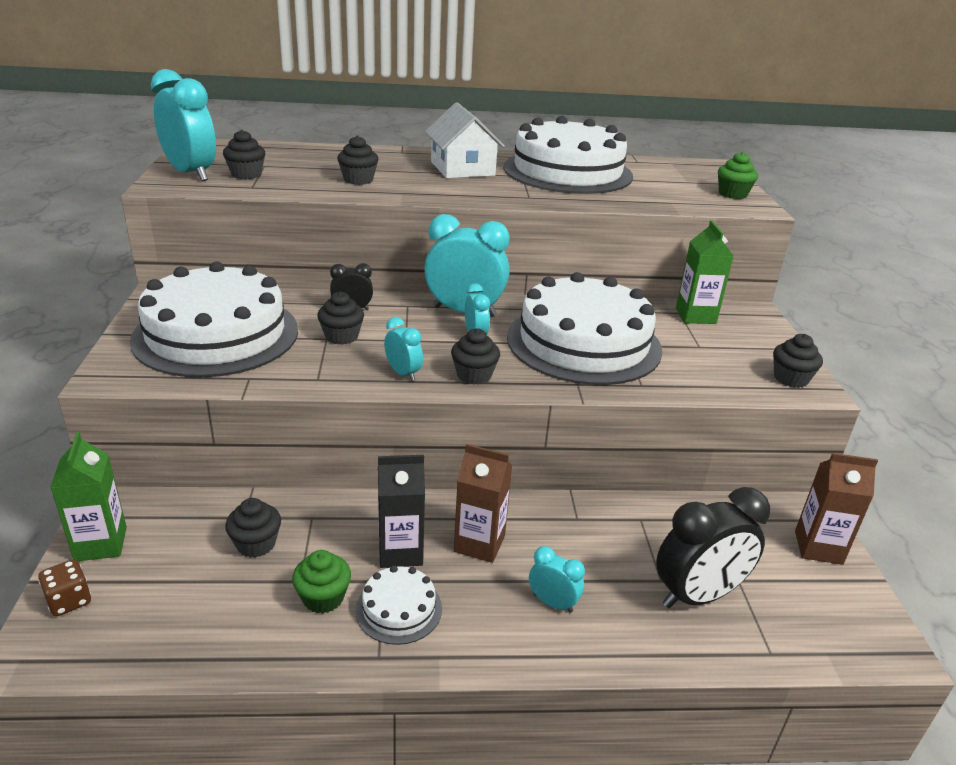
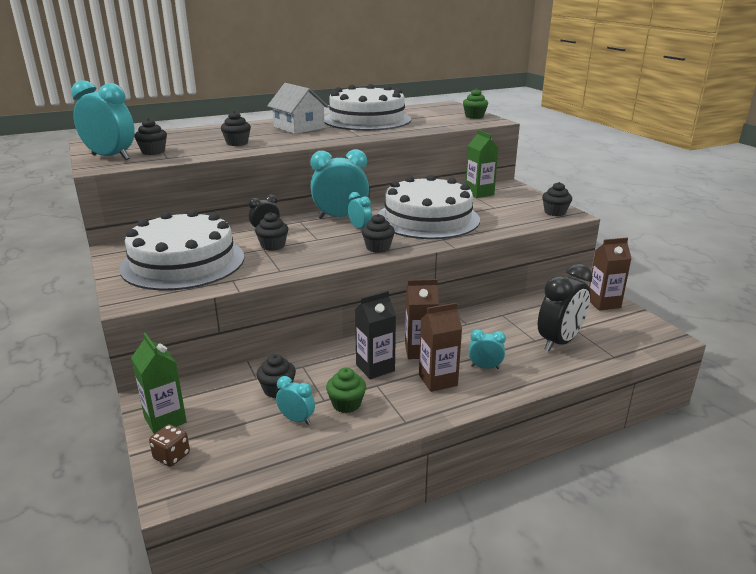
camera: 20 degrees left, 5 degrees down
(399, 609) = (398, 396): white cake -> none
(403, 373) = (333, 256): turquoise clock -> turquoise clock (296, 419)
(470, 602) = (438, 380): none -> brown carton

